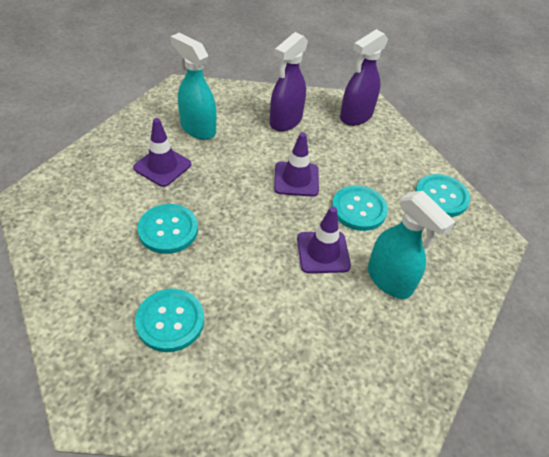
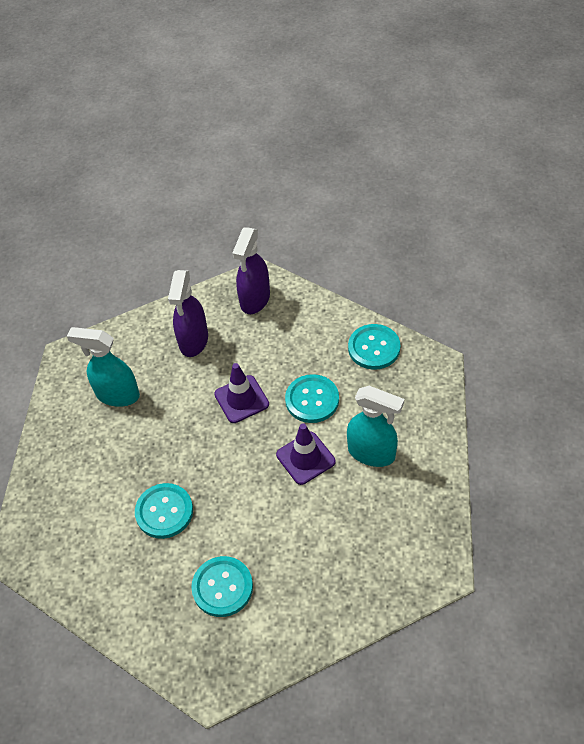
camera: 20 degrees left, 5 degrees up
(162, 166) = (114, 453): purple traffic cone -> none

